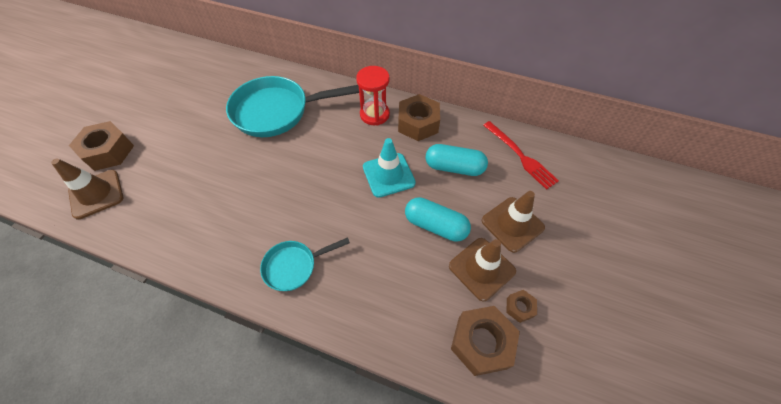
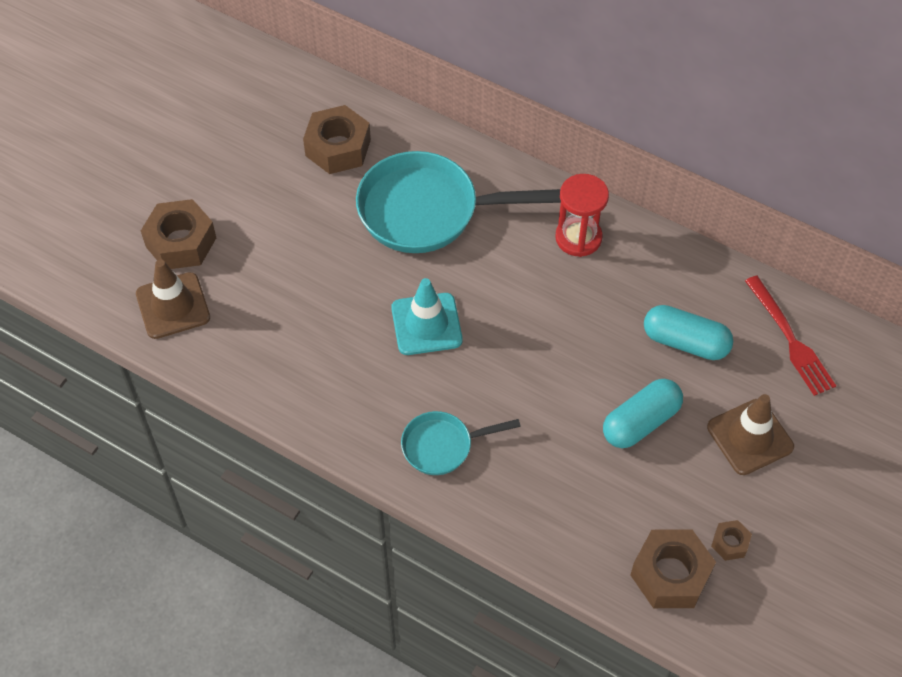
camera: 10 degrees right, 0 degrees up
(388, 175) = (586, 339): turquoise traffic cone -> turquoise traffic cone (426, 324)
(418, 123) = (644, 263): brown nut -> brown nut (338, 148)
(435, 225) = (641, 422): turquoise capsule -> turquoise capsule turned 75 degrees counterclockwise
(481, 268) = (692, 488): brown traffic cone -> none

